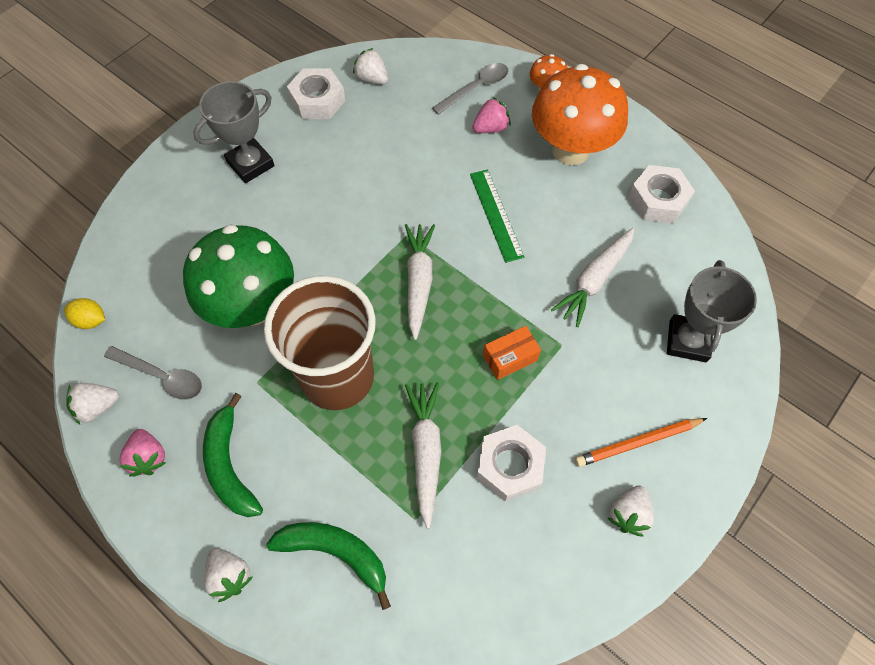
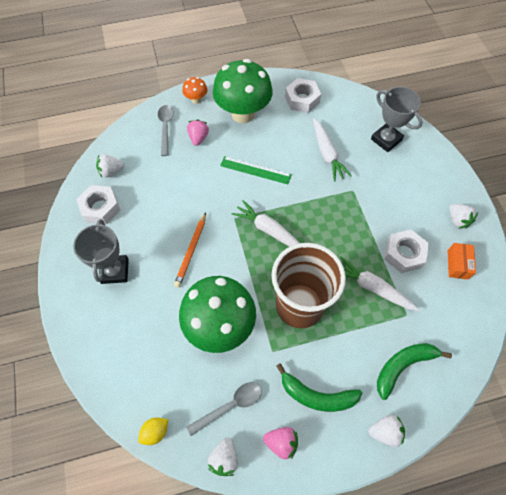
camera: 55 degrees left, 0 degrees up
(510, 358) = (345, 217): orange box -> orange box (457, 264)
(570, 150) = (243, 114): orange mushroom -> green mushroom
(637, 443) = (424, 193): orange pencil -> orange pencil (191, 251)

